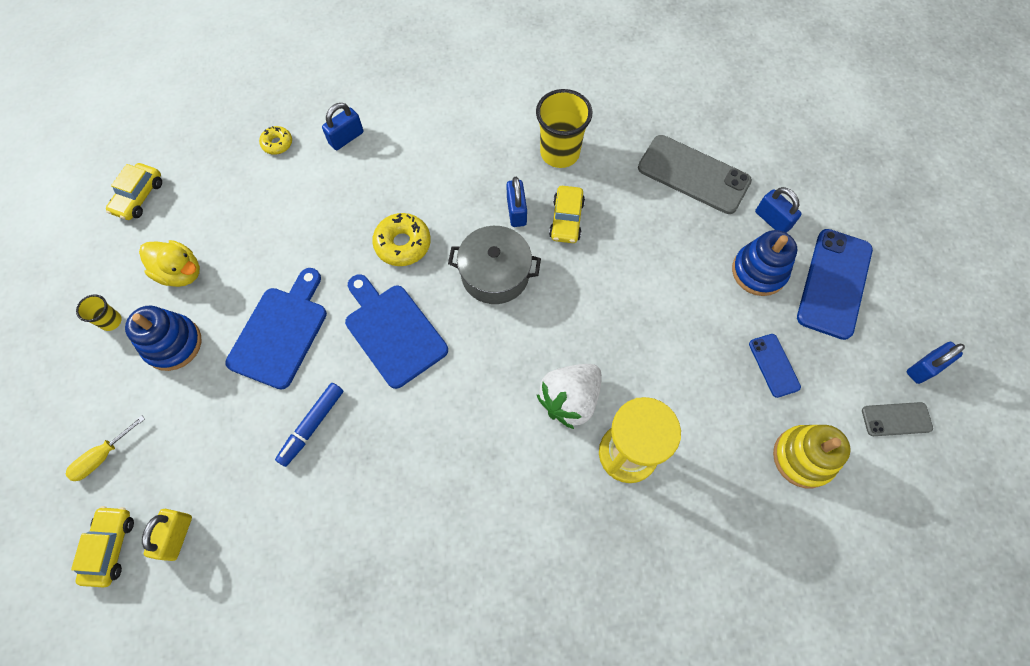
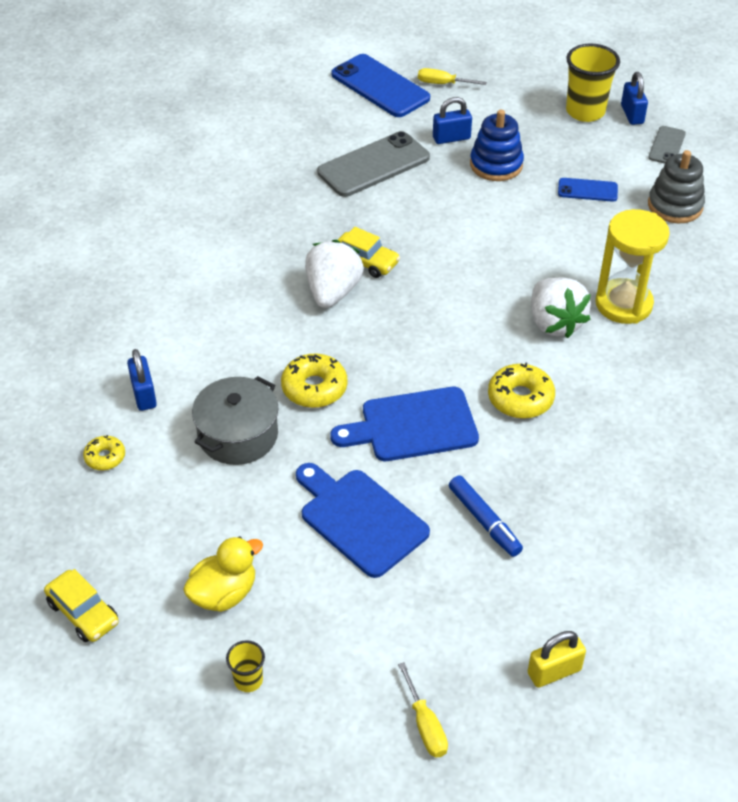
camera: 65 degrees left, 20 degrees down
(110, 547) = (539, 739): yellow car -> none
(173, 344) = (316, 623): blue stacking toy -> none
(177, 536) = (554, 671): yellow padlock -> yellow padlock turned 60 degrees counterclockwise
(461, 404) = (520, 398): none -> yellow donut
(495, 274) = (394, 330): grey pot -> grey pot (238, 435)
(516, 211) = (333, 292): blue padlock -> white strawberry
(559, 153) = (287, 240): yellow cup -> yellow cup (585, 111)
(803, 457) = (675, 206): yellow stacking toy -> grey stacking toy
(834, 283) = (532, 129): blue phone -> blue phone (380, 86)
(848, 182) = (443, 84): none -> yellow screwdriver

